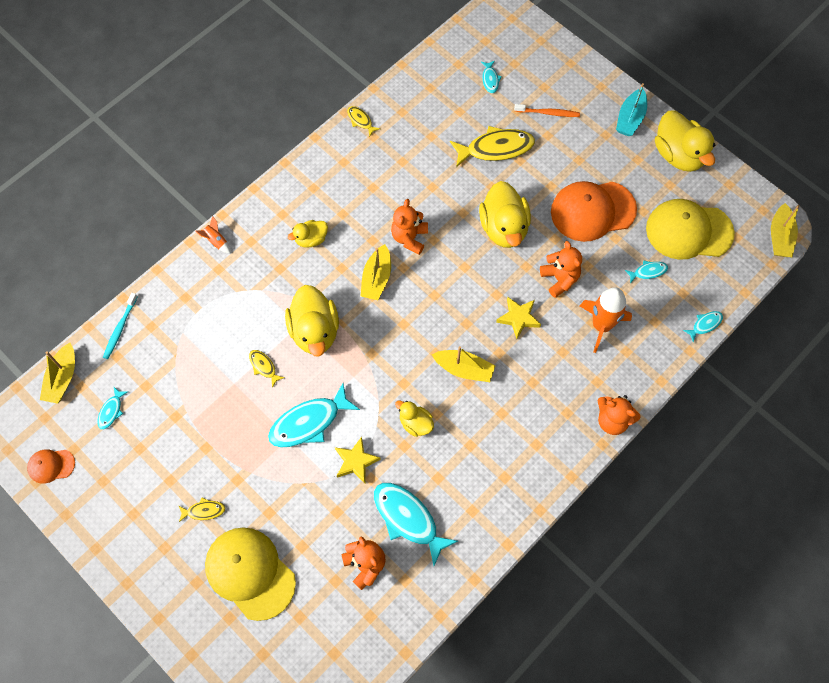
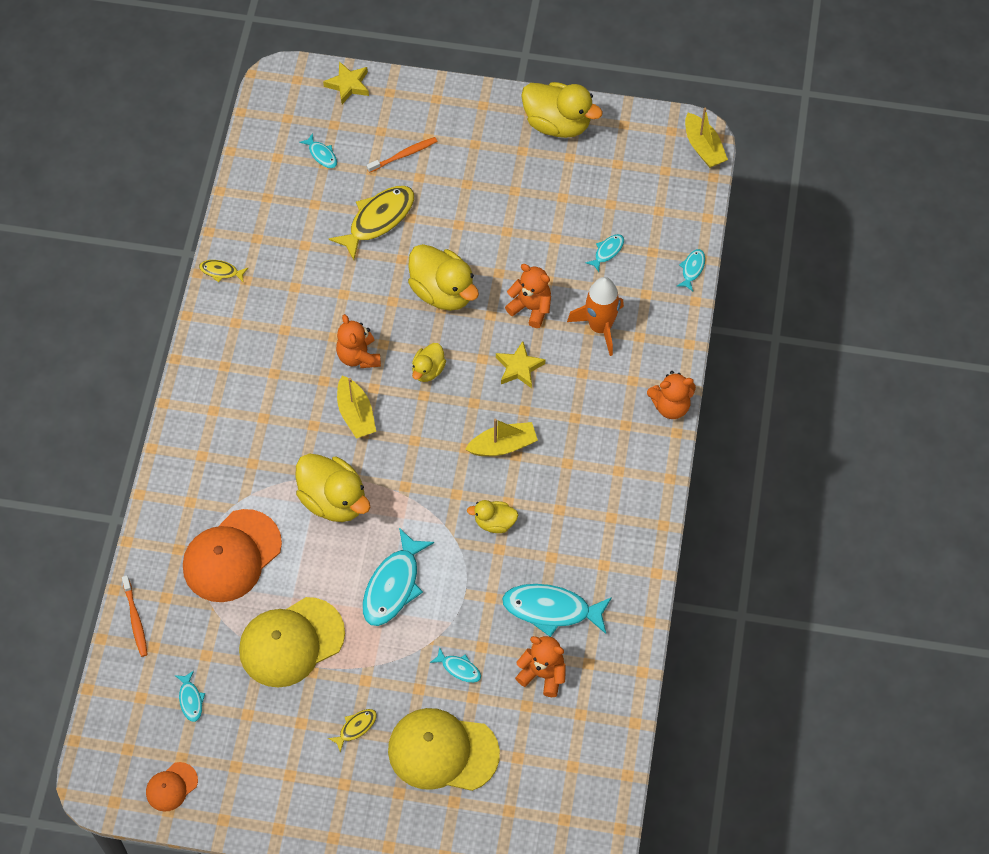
camera: 35 degrees left, 5 degrees down
(62, 378) = (115, 702): yellow boat -> none
(120, 329) = (135, 620): turquoise toothbrush -> orange toothbrush
(216, 241) = (166, 477): orange rocket -> none
(264, 367) = (309, 563): yellow fish -> none
(308, 517) = (459, 668): none -> turquoise fish
(311, 239) = (261, 417): yellow duck -> yellow duck (428, 370)
(356, 461) = (465, 591): yellow star -> yellow star (348, 85)
(593, 211) = (515, 225): orange cap -> orange cap (232, 556)
(630, 118) = (487, 114): turquoise boat -> none
(689, 231) = (618, 191): yellow cap -> yellow cap (291, 642)

